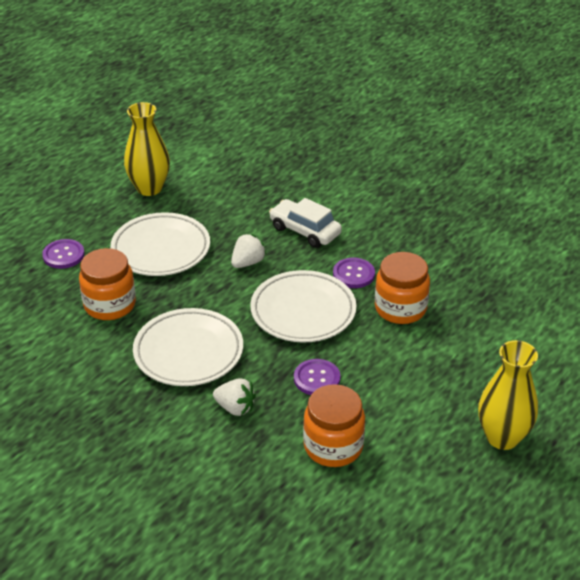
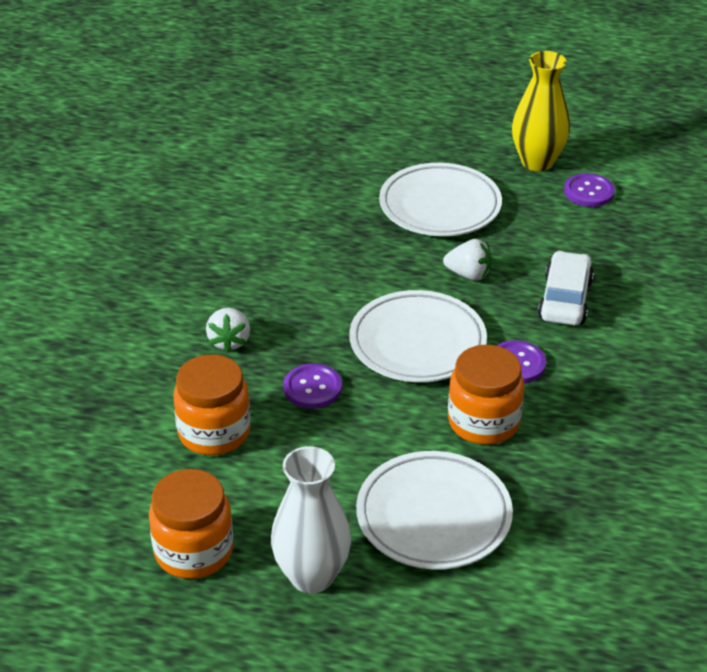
camera: 65 degrees right, 0 degrees up
(63, 255) = (378, 149): purple button -> purple button (589, 192)
(110, 305) = (325, 205): orange jar -> orange jar (194, 551)
(188, 352) = (291, 281): white plate -> white plate (433, 516)
(502, 437) = (312, 576): yellow vase -> white vase

